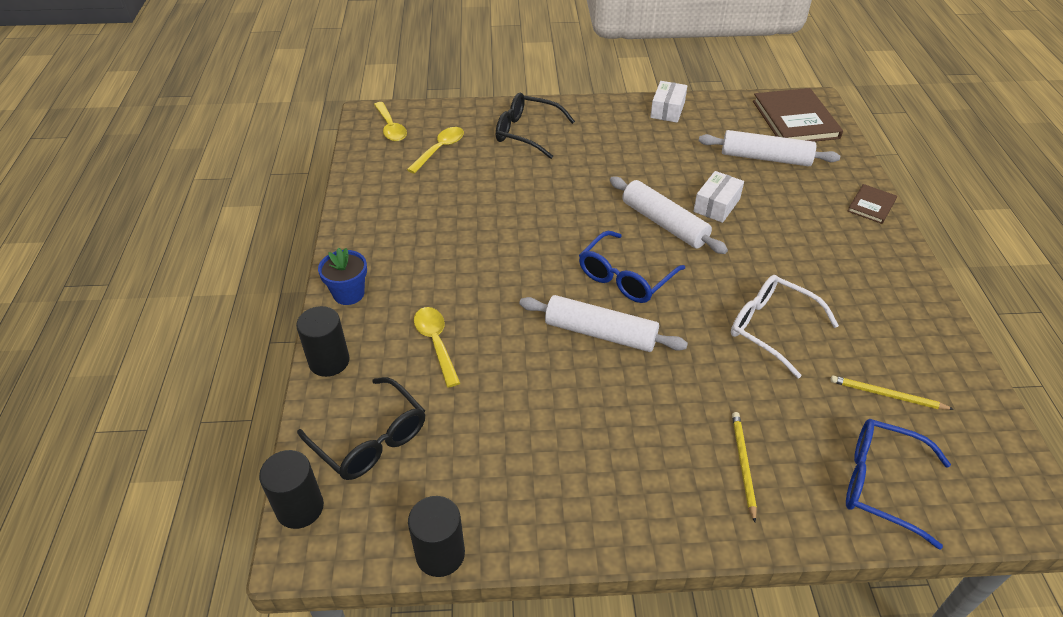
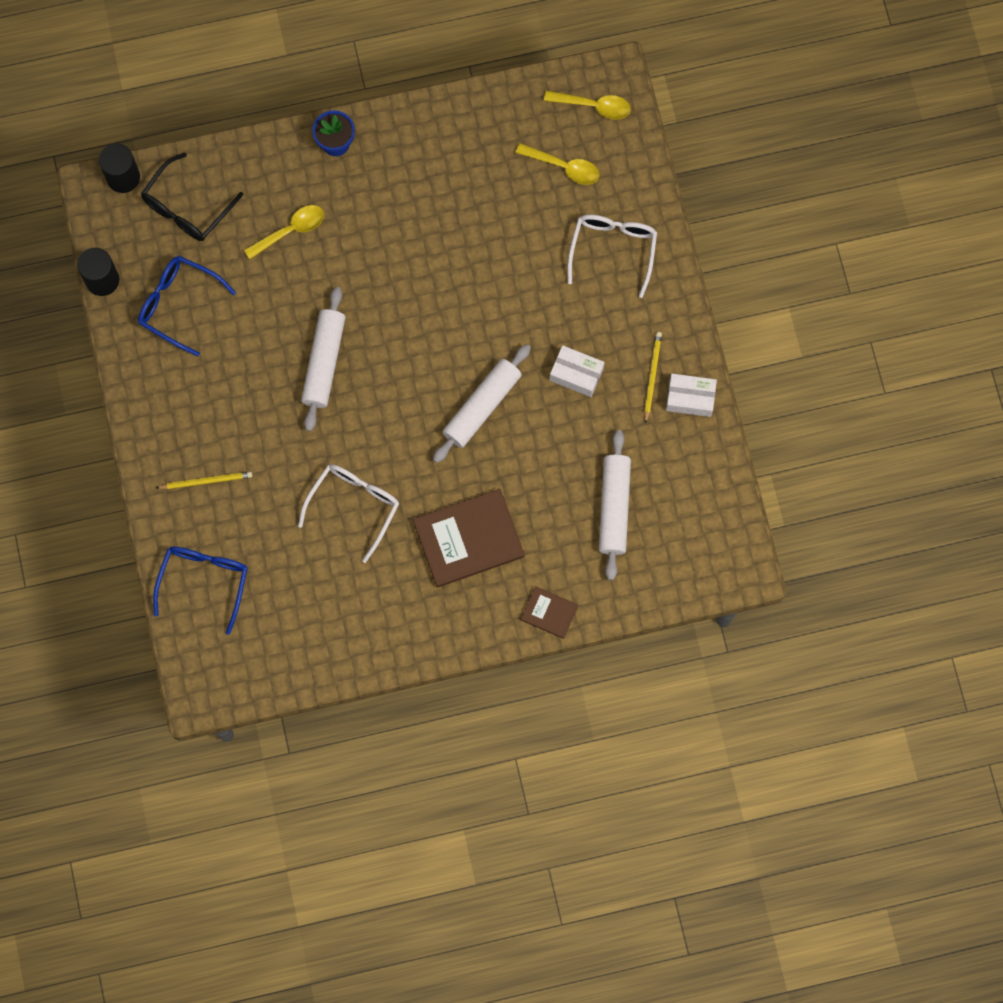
camera: 80 degrees right, 30 degrees up
(329, 361) = (257, 152): black cylinder -> none
(390, 128) = (593, 106): yellow spoon -> yellow spoon turned 135 degrees counterclockwise
(526, 132) = (613, 250): black glasses -> white glasses
(625, 277) = (397, 376): blue glasses -> blue glasses (178, 304)
(716, 205) = (520, 456): white box -> white box (576, 374)
(795, 119) = (699, 543): brown book -> brown book (468, 539)
(887, 395) = (293, 597): yellow pencil -> yellow pencil (652, 376)

